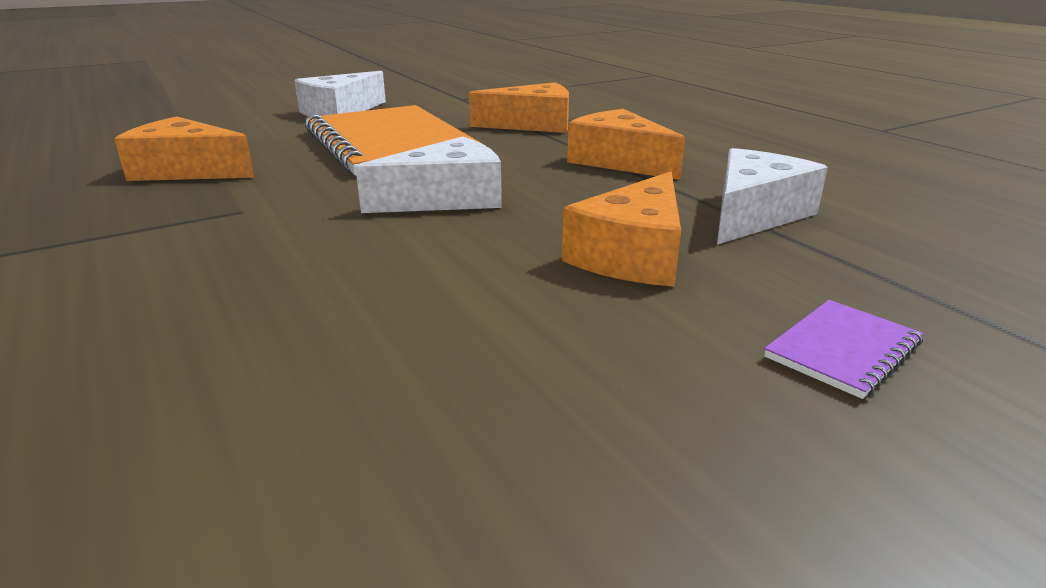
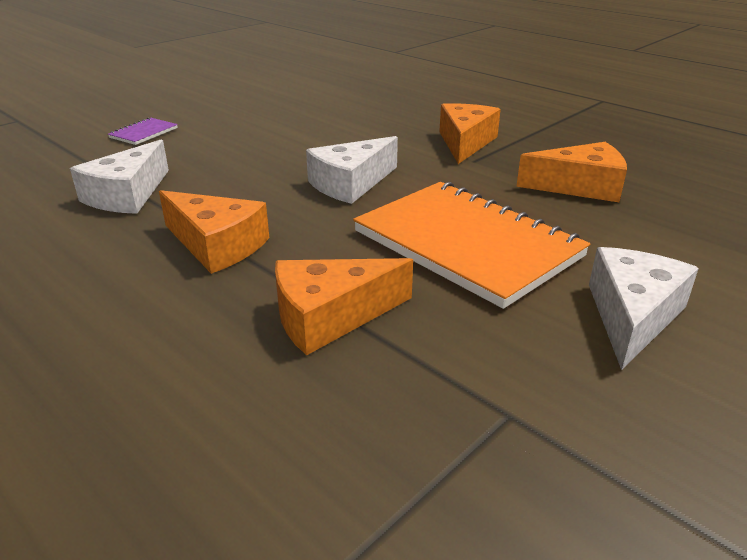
camera: 165 degrees right, 5 degrees up
(633, 255) = (220, 159): orange cheese -> orange cheese (465, 142)

